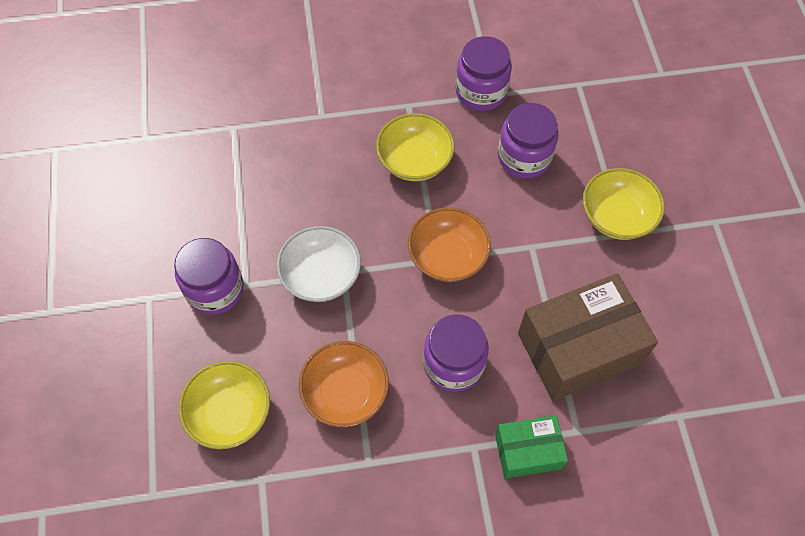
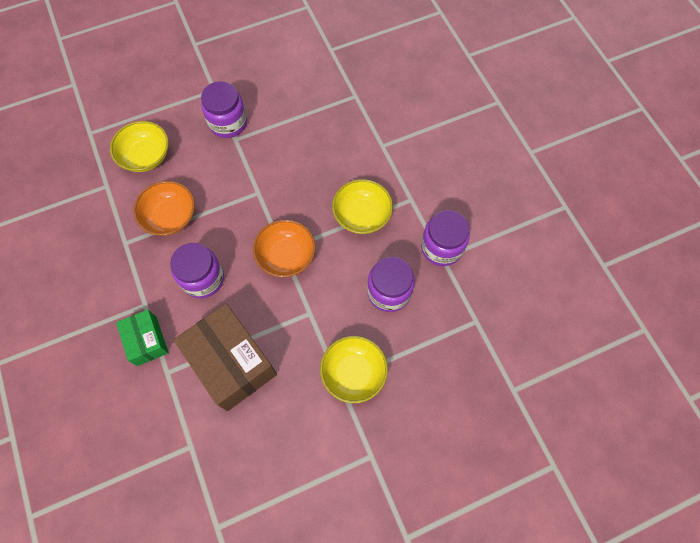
camera: 75 degrees right, 5 degrees up
(321, 275) = (252, 180): white bowl -> none

